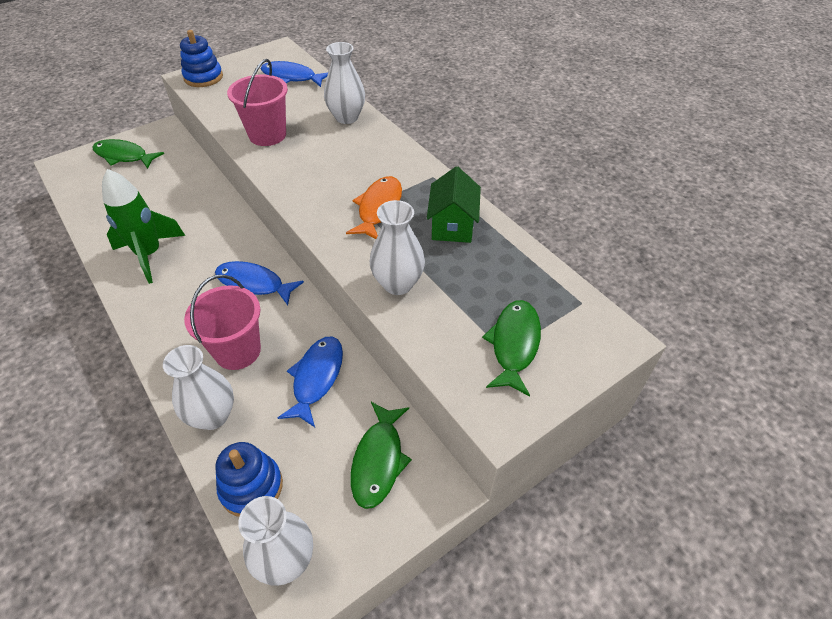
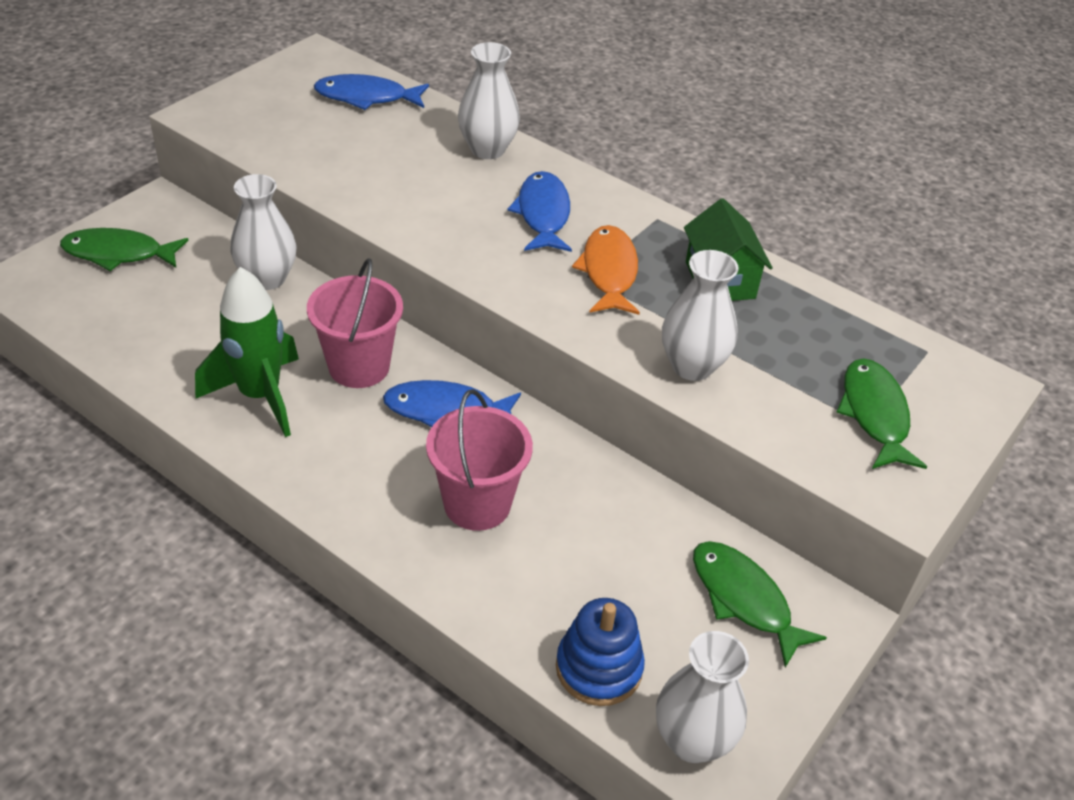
camera: 20 degrees left, 5 degrees down
(203, 77) = (225, 112): blue stacking toy -> none
(213, 416) = (493, 594): white vase -> white vase (267, 278)
(267, 135) = (385, 189): pink bucket -> pink bucket (359, 366)
(316, 378) = (607, 517): blue fish -> blue fish (543, 214)
(378, 460) = (744, 599): green fish -> green fish turned 150 degrees clockwise

